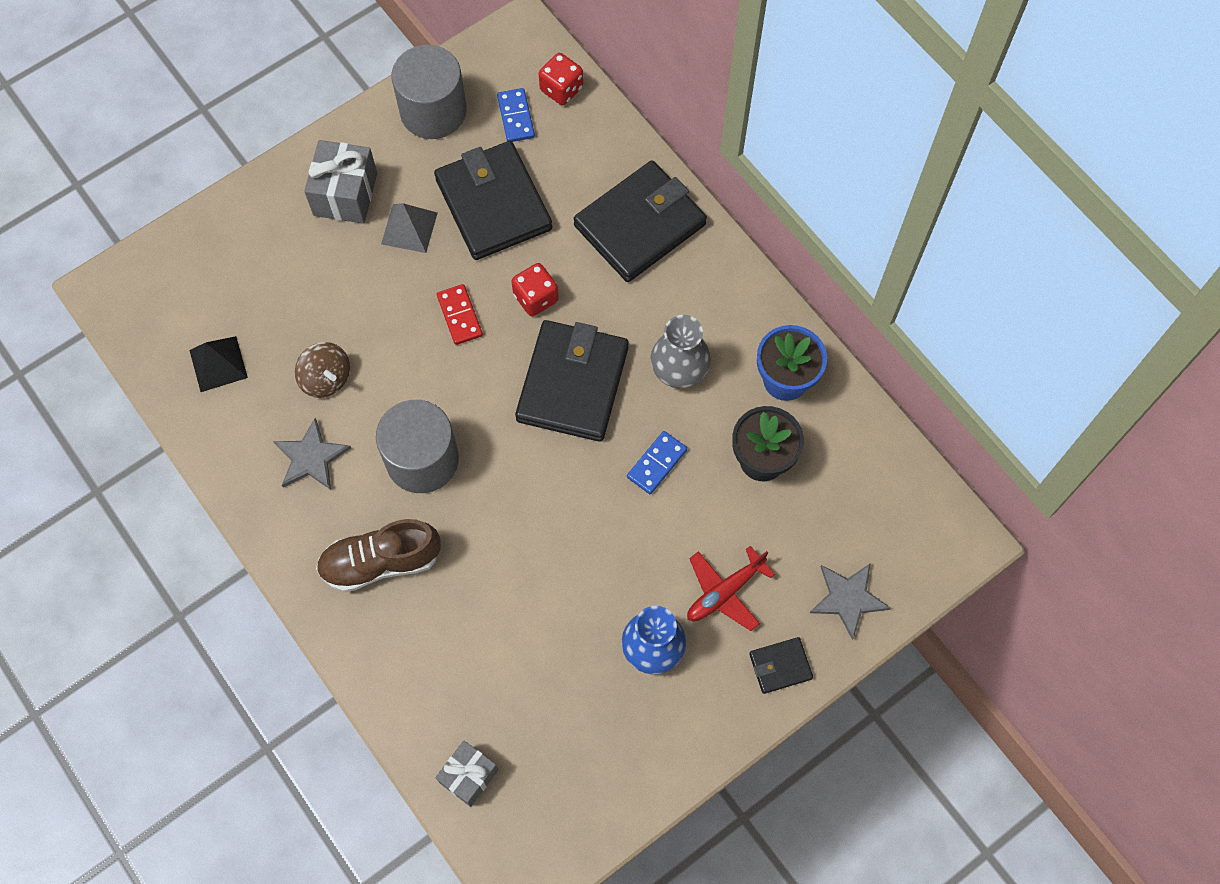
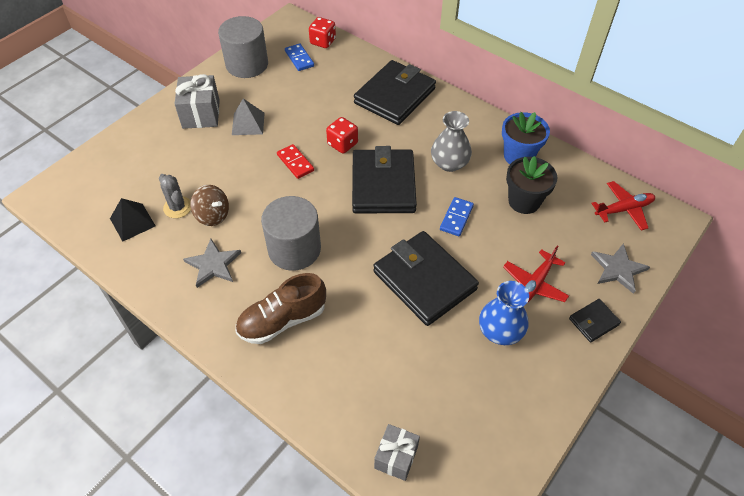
camera: 15 degrees left, 15 degrees down
(282, 354) = (177, 207): none -> grey cactus
(493, 204) = (299, 102): black wallet -> black wallet (424, 280)
(900, 507) = (624, 209): none -> red plane

